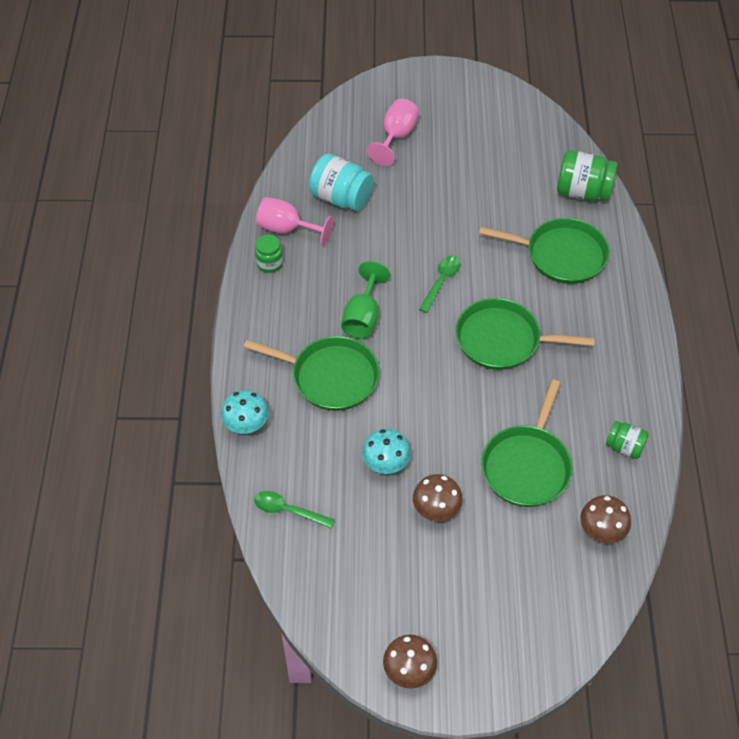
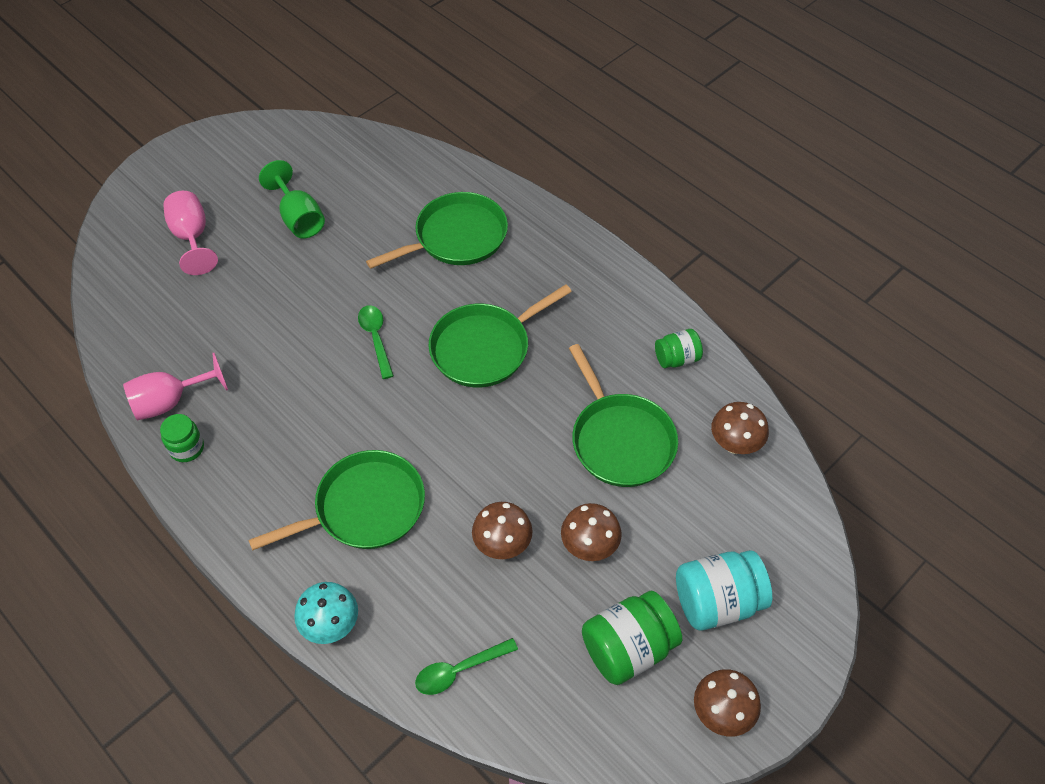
camera: 45 degrees left, 0 degrees up
(341, 198) = (196, 332): turquoise jar -> turquoise jar (717, 602)
(363, 317) = (336, 427): green goblet -> green goblet (299, 218)
(386, 464) = (502, 545): turquoise mushroom -> brown mushroom
(582, 192) = (417, 171): green jar -> green jar (628, 648)

